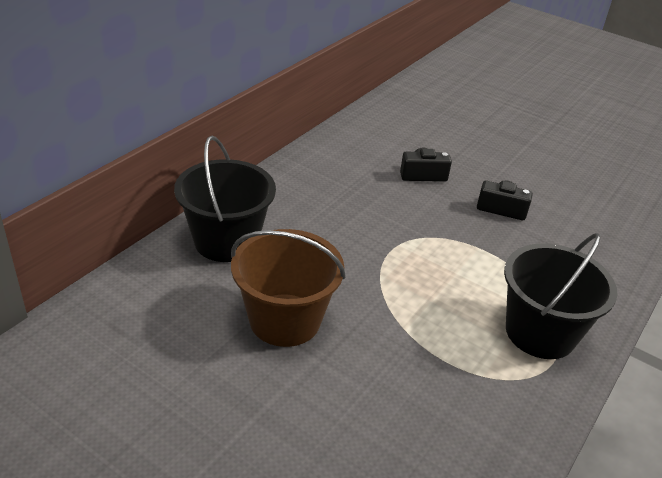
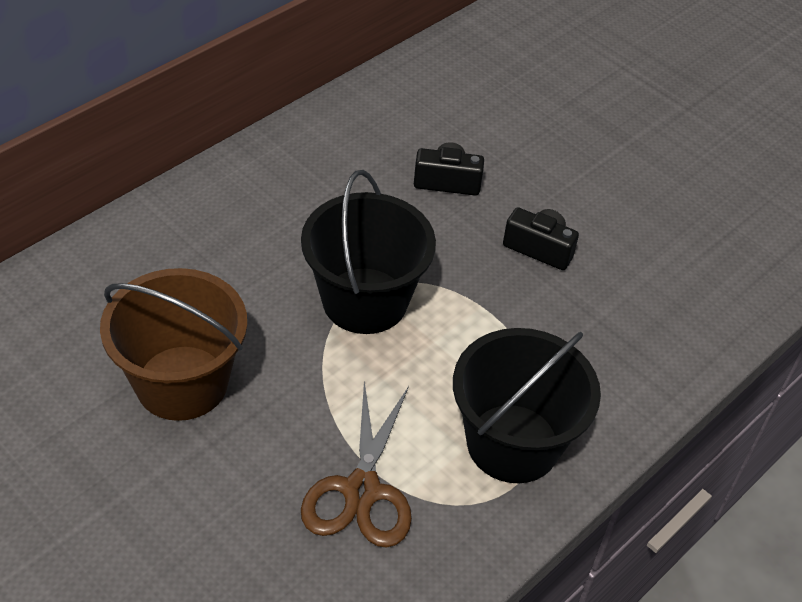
camera: 10 degrees right, 10 degrees up
(226, 241) = (142, 259): black bucket -> black bucket (365, 301)
(447, 378) = (361, 490): none -> brown scissors

